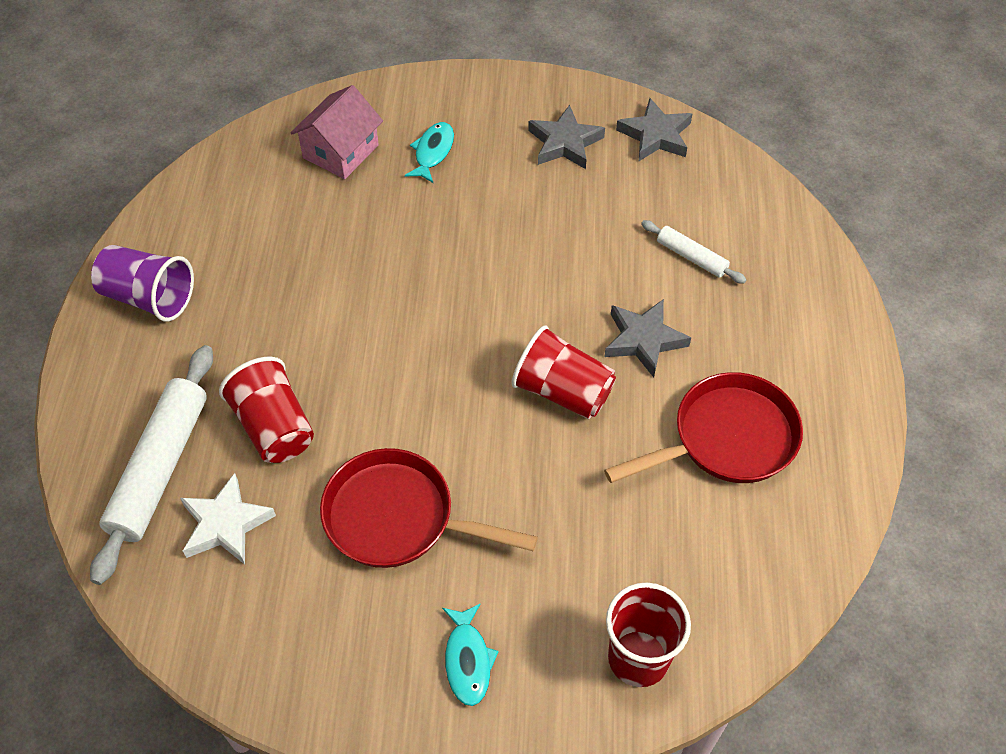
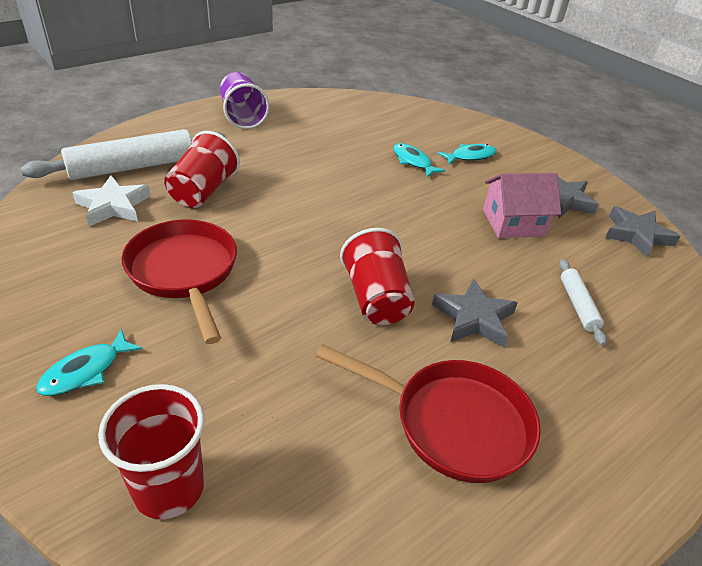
camera: 45 degrees right, 15 degrees down
(341, 151) = (420, 128): pink house -> pink house (513, 223)
(395, 207) = (413, 161): none -> turquoise fish

